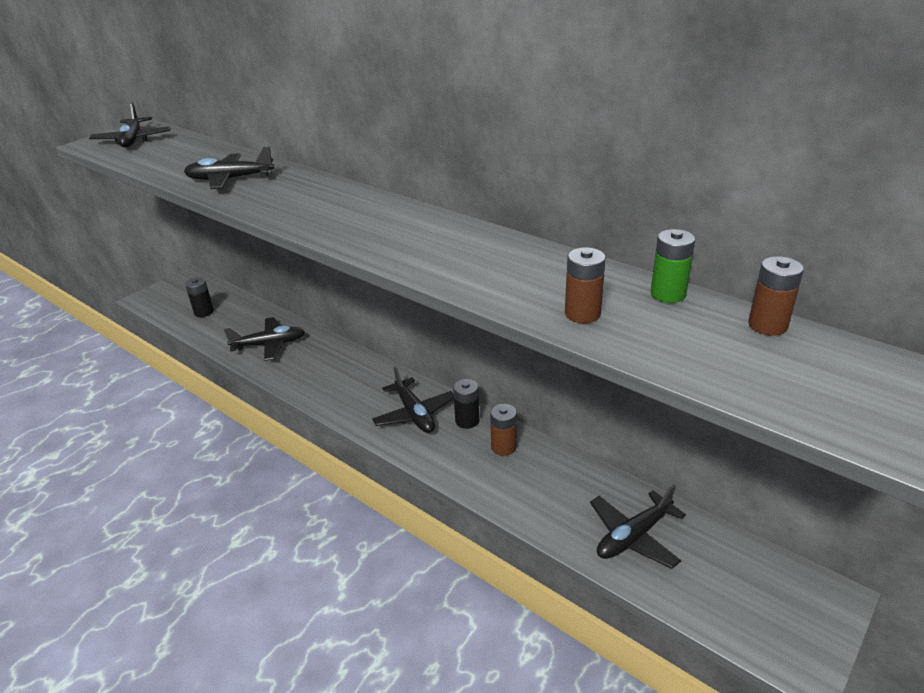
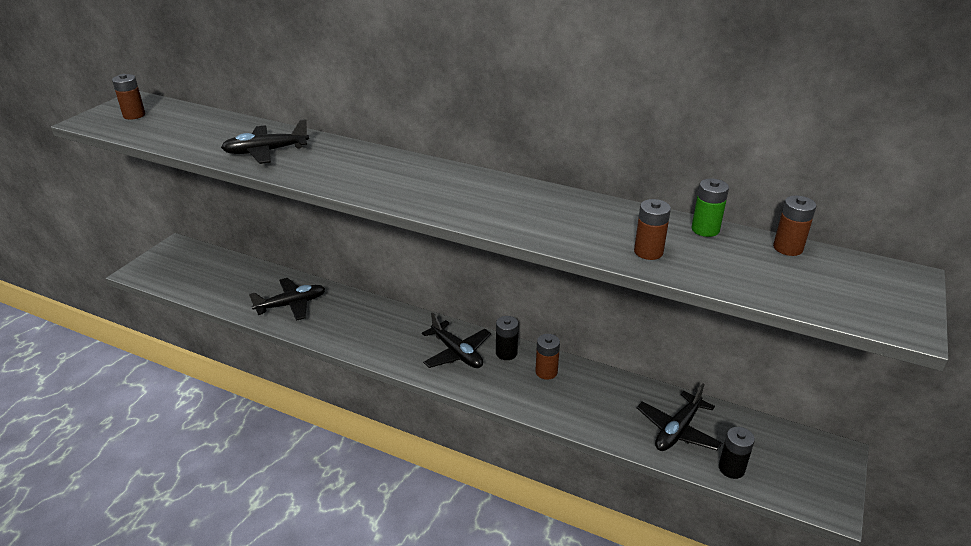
camera: 15 degrees left, 0 degrees up
(133, 140) = (134, 115): black plane -> brown battery
(204, 312) = (209, 279): black battery -> black battery (731, 468)

